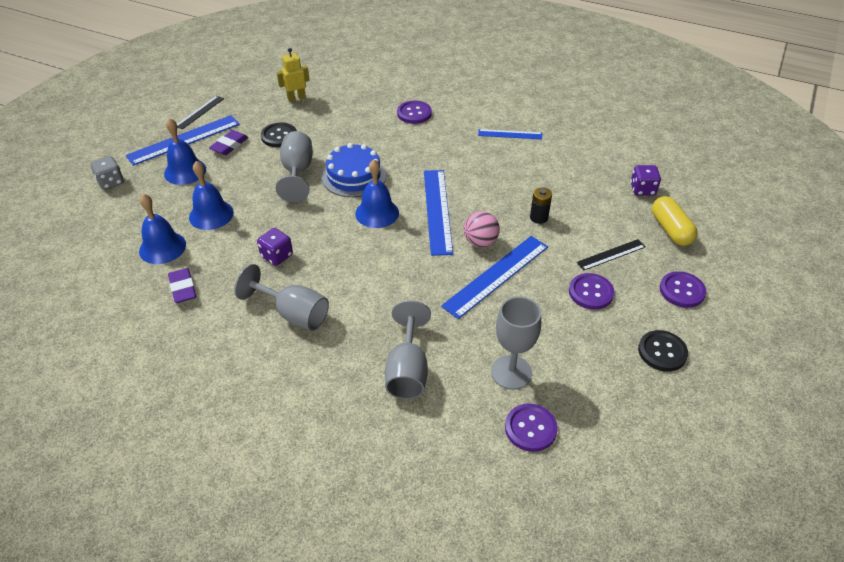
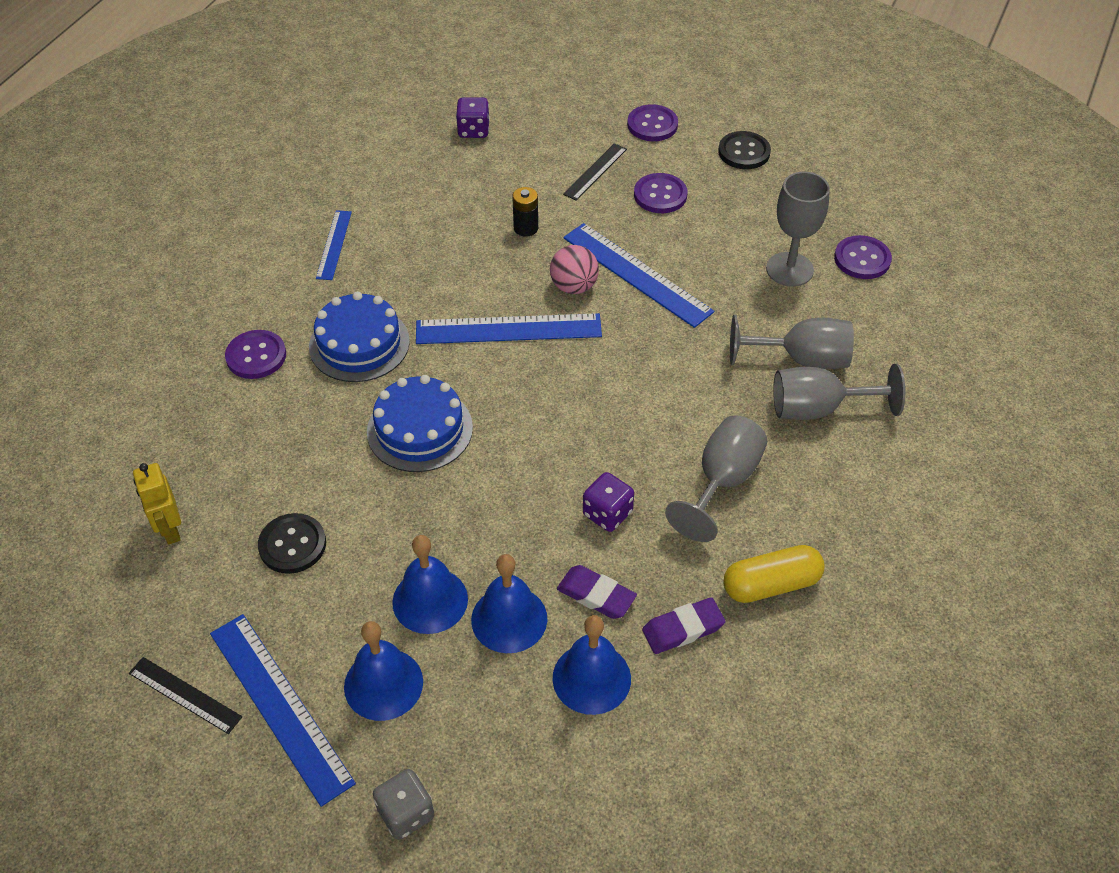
camera: 90 degrees left, 5 degrees up
(229, 145) = (310, 622): purple eraser -> purple eraser (596, 595)
(297, 172) = (402, 506): grey goblet -> grey goblet (818, 409)
(377, 213) = (511, 397): blue bell -> blue bell (430, 600)
(424, 149) = (359, 344): none -> blue cake
(611, 254) = (595, 171): black ruler -> black ruler turned 60 degrees clockwise
(671, 229) = (550, 118): yellow capsule -> yellow capsule (771, 584)

